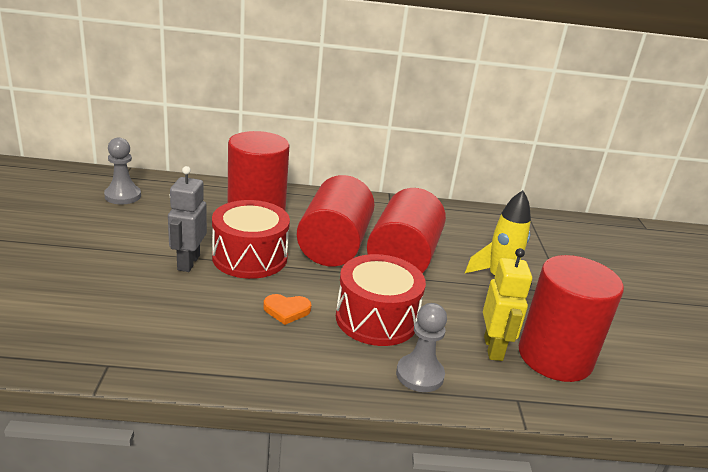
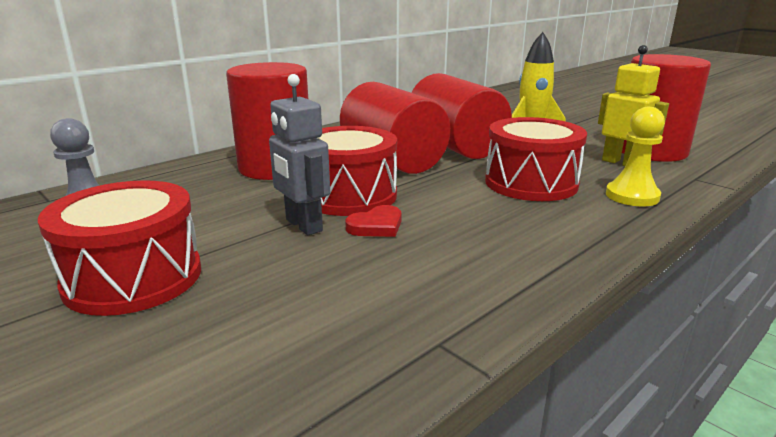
camera: 40 degrees left, 5 degrees down
(76, 246) = (133, 277): none -> red drum
(219, 286) = (376, 226): none -> red heart
(286, 310) = (467, 211): orange heart -> none
(420, 375) = (632, 196): grey pawn -> yellow pawn

